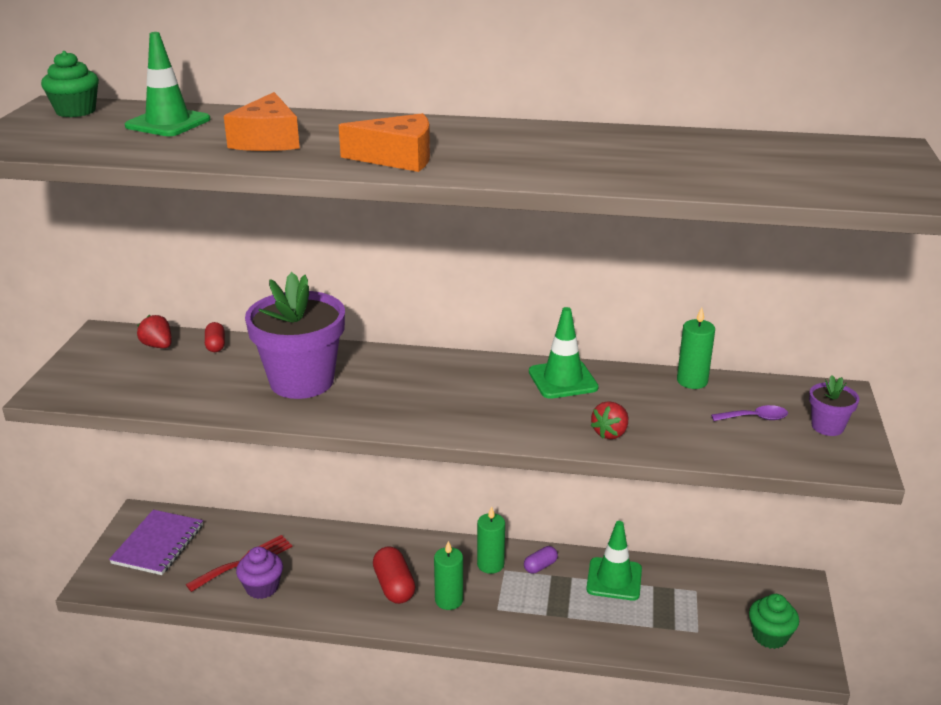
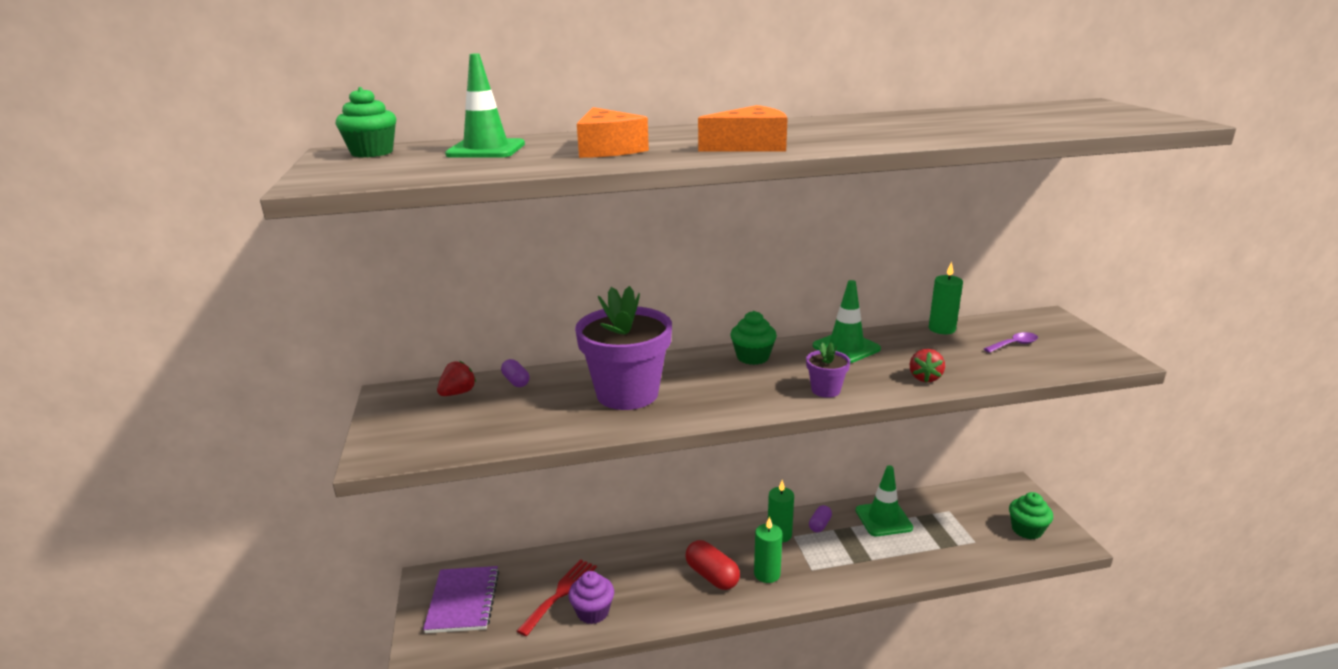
camera: 20 degrees left, 5 degrees down
(158, 346) = (458, 393): red strawberry -> red strawberry turned 105 degrees clockwise
(215, 345) = (516, 381): red capsule -> purple capsule
(456, 369) = (752, 357): none -> green cupcake
(827, 427) = (1068, 340): purple flower pot -> purple flower pot (825, 390)

